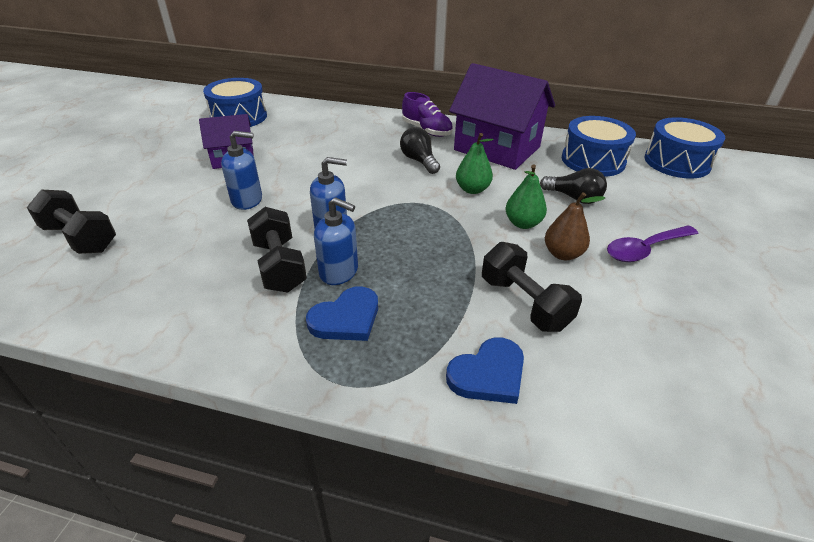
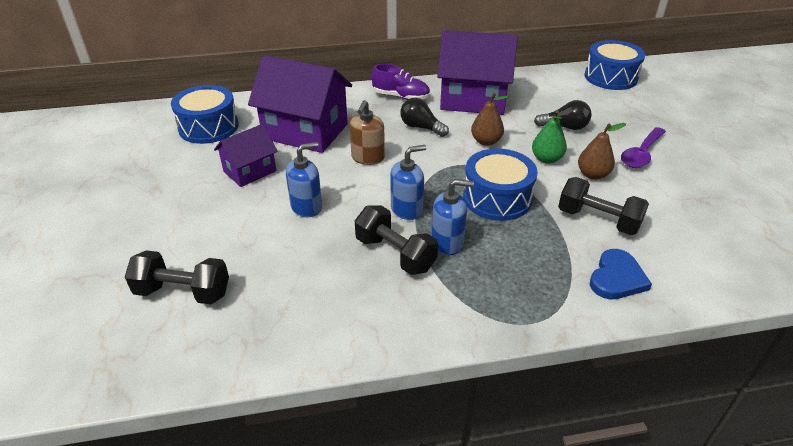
camera: 25 degrees left, 0 degrees up
(311, 139) = (305, 131): none -> purple house
(342, 174) = (367, 158): none -> brown soap dispenser
(346, 318) = (487, 276): blue heart -> none
(472, 189) = (486, 141): green pear -> brown pear
(593, 160) = (553, 91): blue drum -> blue drum (497, 198)

